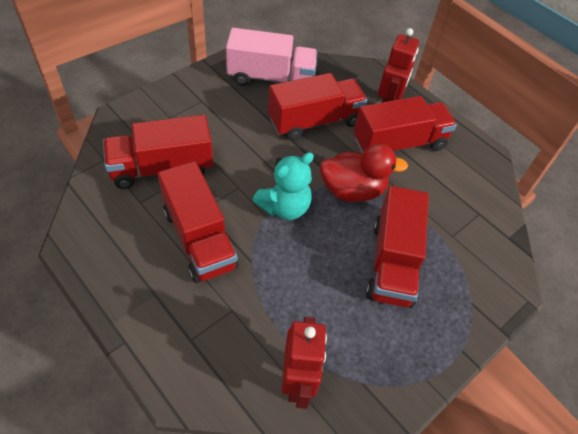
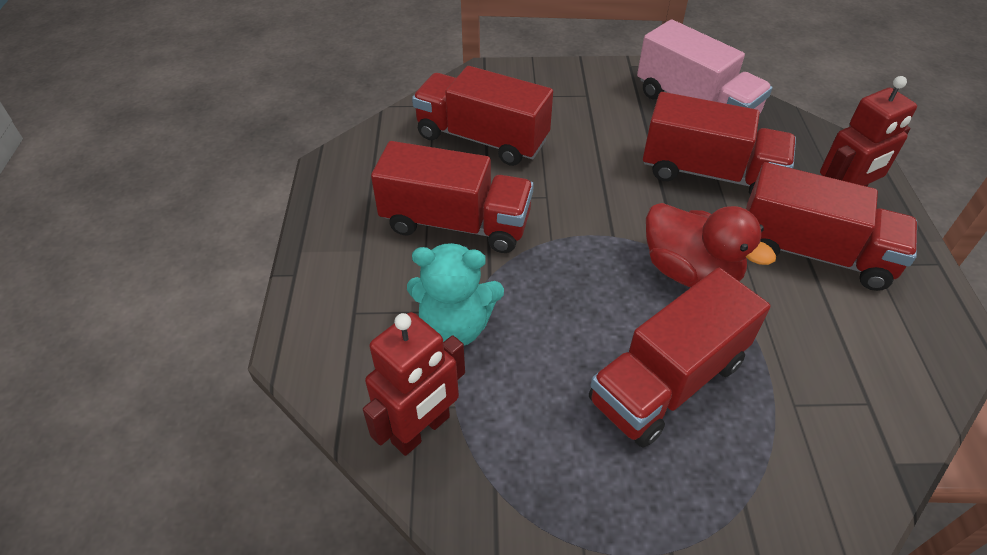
camera: 45 degrees right, 5 degrees down
(199, 238) = (456, 223): red truck -> red truck turned 90 degrees counterclockwise
(284, 207) = (582, 243): turquoise teddy bear -> turquoise teddy bear (455, 326)

